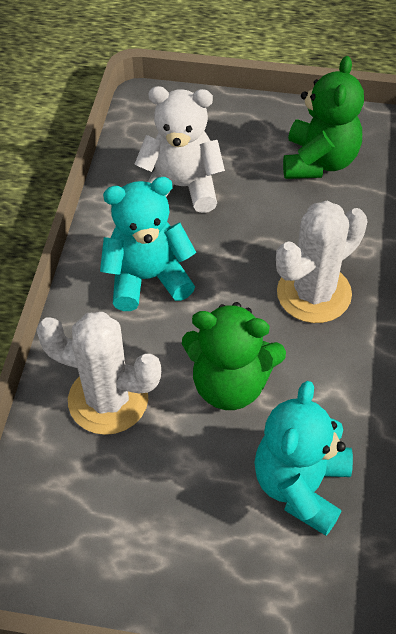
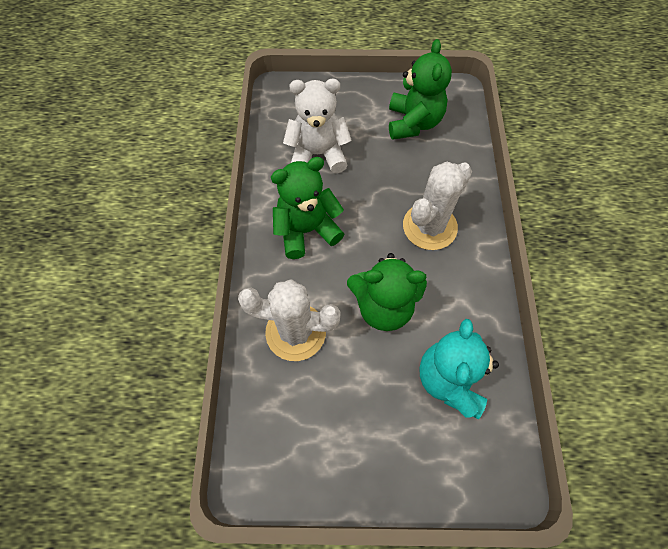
camera: 10 degrees left, 10 degrees up
(148, 278) = (306, 230): turquoise teddy bear -> green teddy bear

